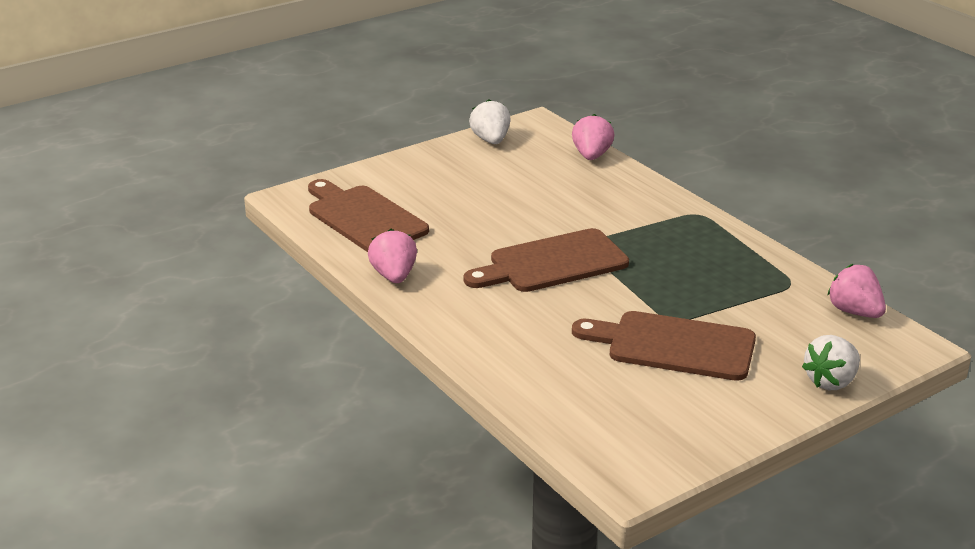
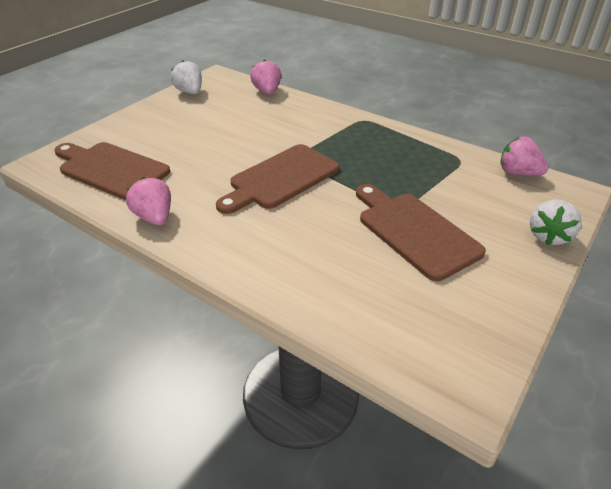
camera: 20 degrees left, 10 degrees up
(674, 346) = (414, 231): brown cutting board -> brown cutting board turned 60 degrees clockwise

